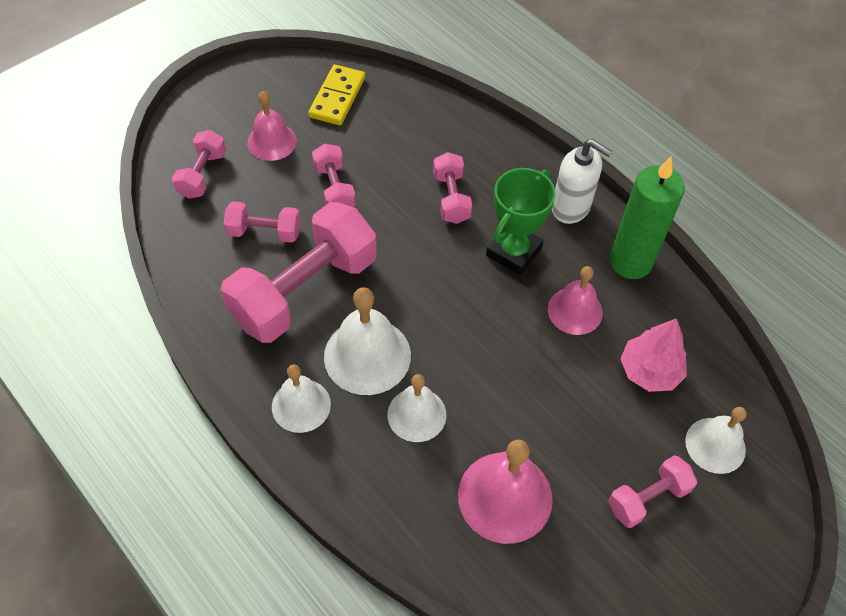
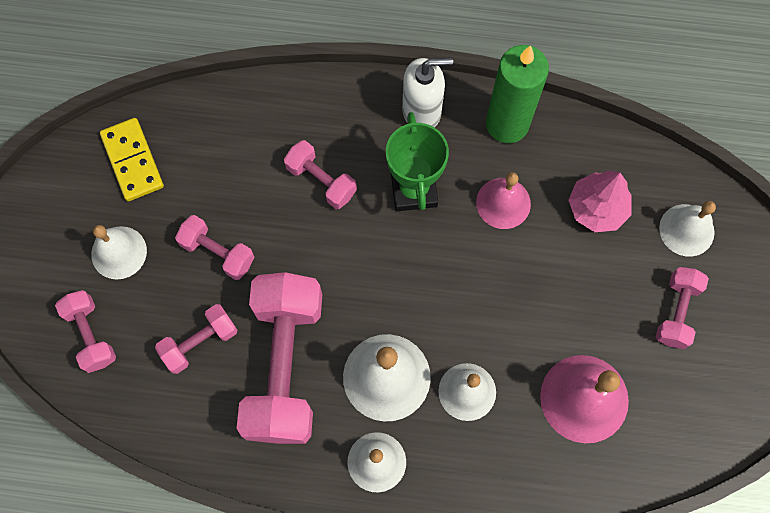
camera: 40 degrees left, 15 degrees up
(272, 141) = (119, 252): pink bell -> white bell

